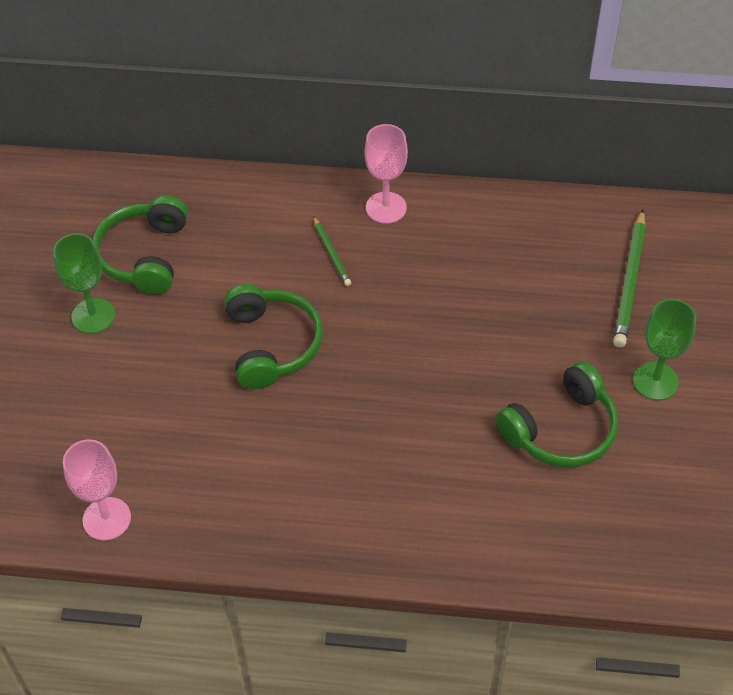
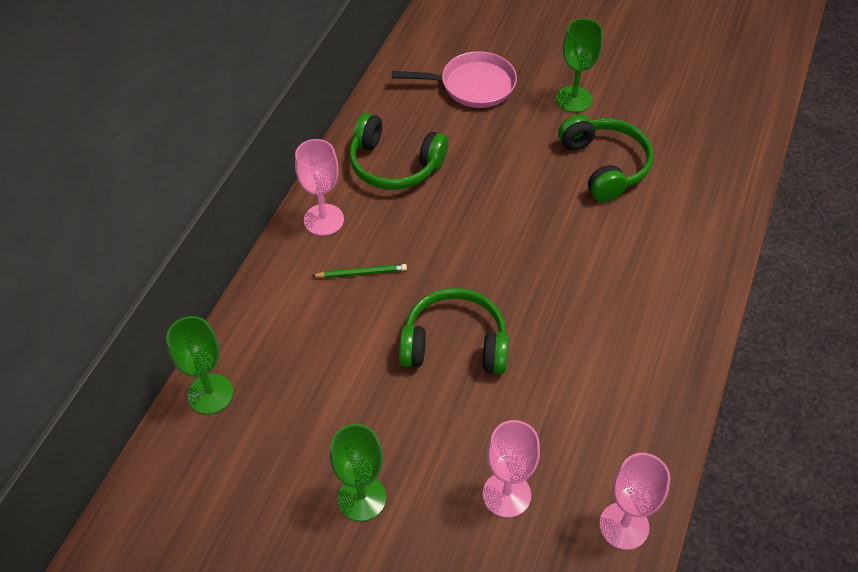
camera: 75 degrees left, 0 degrees up
(119, 420) = (506, 494): none -> pink goblet
(144, 255) = (297, 434): green headphones -> green headphones (394, 165)
(169, 187) = (210, 394): none -> green goblet
(630, 281) = (472, 85): green pencil -> pink pan

